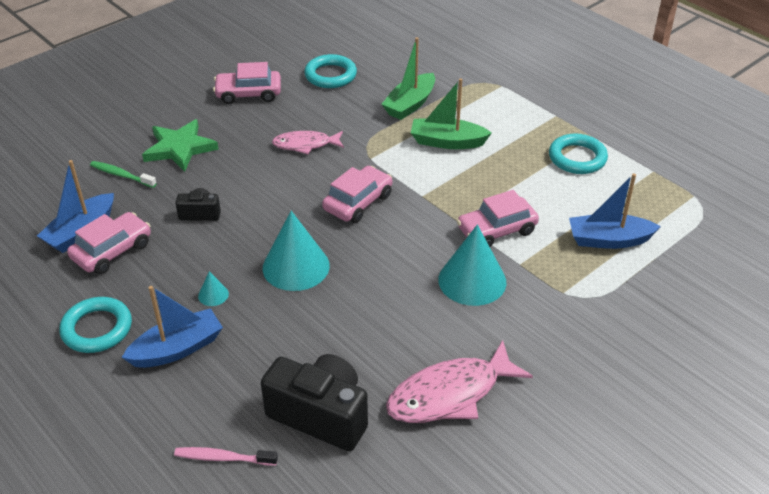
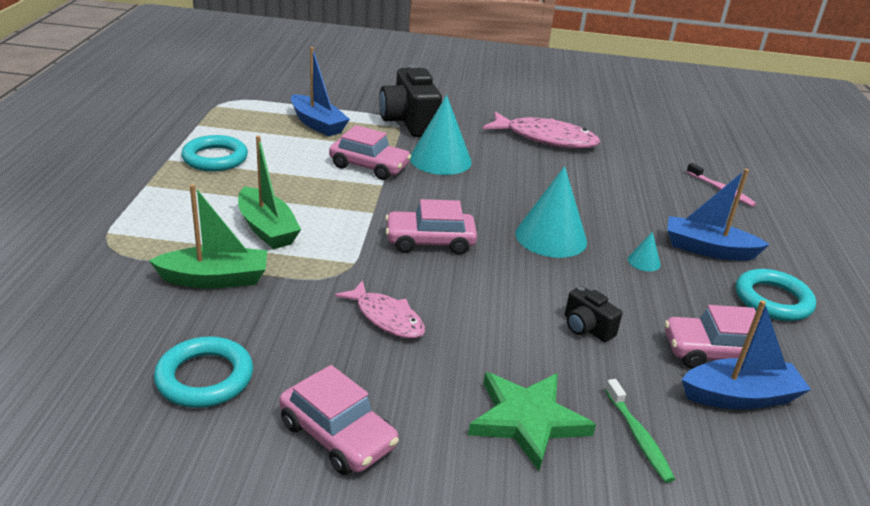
camera: 135 degrees left, 10 degrees down
(320, 415) = (637, 172): black camera -> black camera (409, 122)

